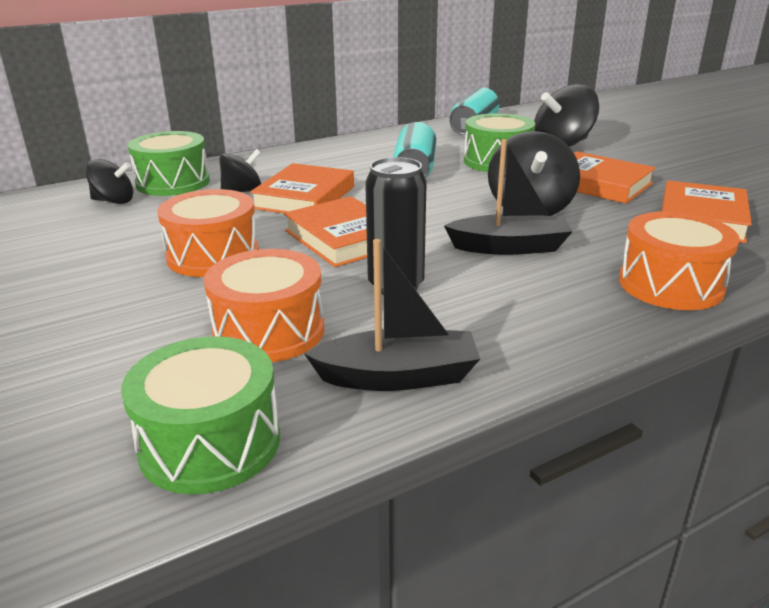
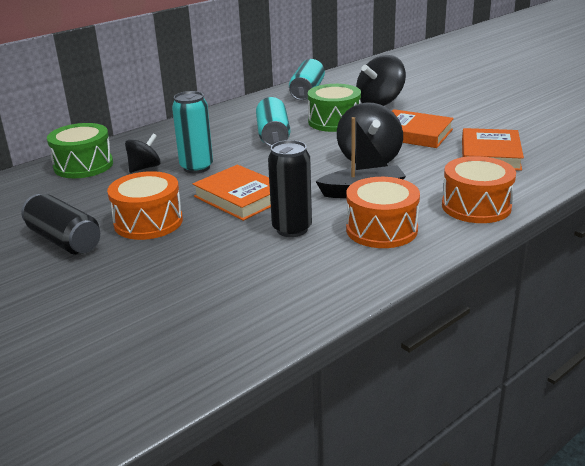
camera: 10 degrees left, 0 degrees up
(98, 266) = (64, 240): none -> black can
(114, 201) = (43, 187): black spinning top -> none
(210, 443) = (211, 345): green drum -> none
(269, 331) = (216, 271): orange drum -> orange drum (381, 229)
(305, 197) = (196, 167): orange book -> turquoise can
(398, 377) = (315, 289): black boat -> none

